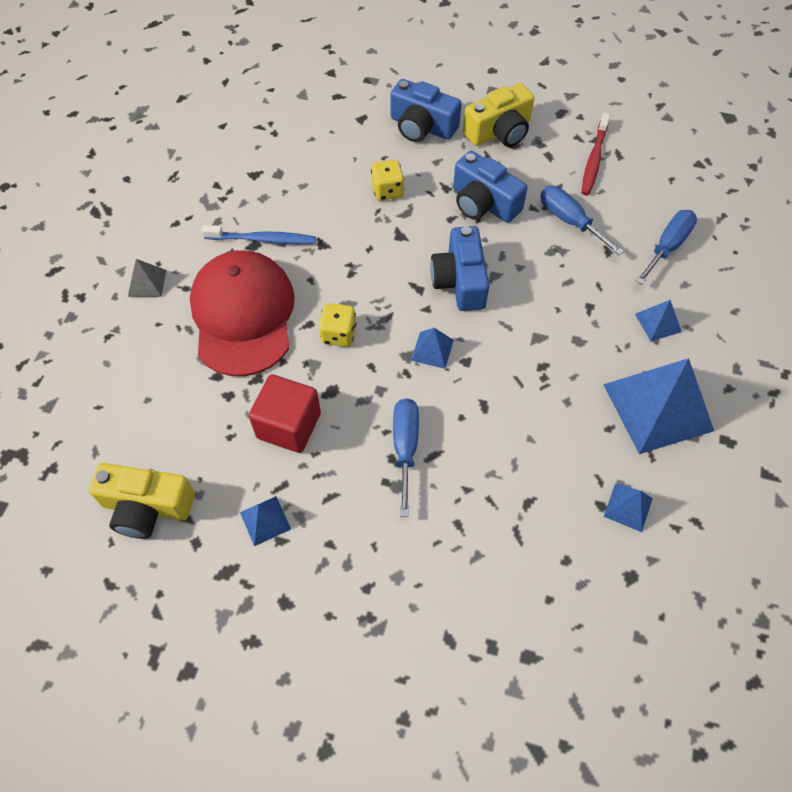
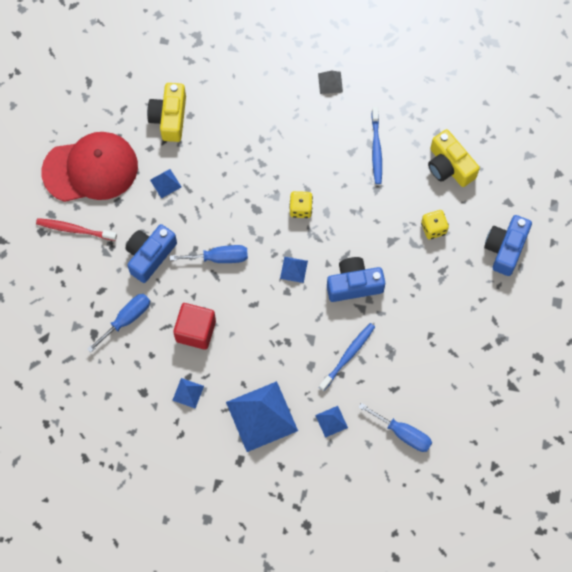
camera: 85 degrees right, 10 degrees up
(243, 315) = (310, 147): red cap -> red cap (90, 169)
(289, 425) = (229, 187): red cube -> red cube (195, 331)
(483, 203) = (430, 298): blue camera -> blue camera (150, 256)
(499, 132) = (508, 308): yellow camera -> yellow camera (449, 166)
(563, 296) = (348, 355): none -> blue toothbrush
(569, 221) = (419, 361): blue screwdriver -> blue screwdriver (126, 319)
(594, 160) = (487, 382): red toothbrush -> red toothbrush (74, 229)

